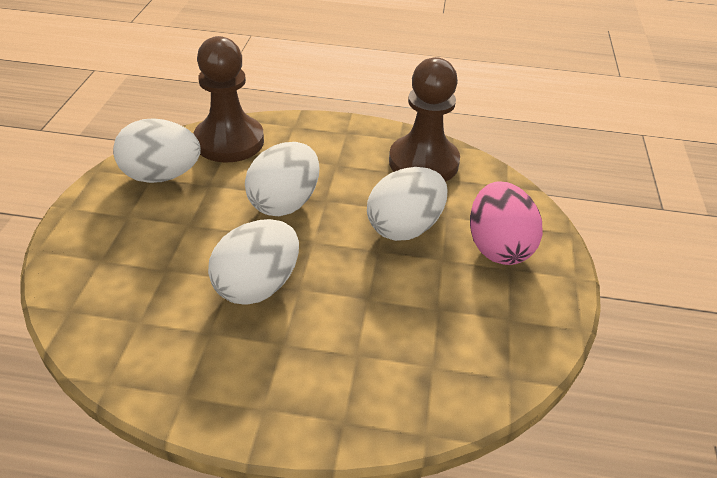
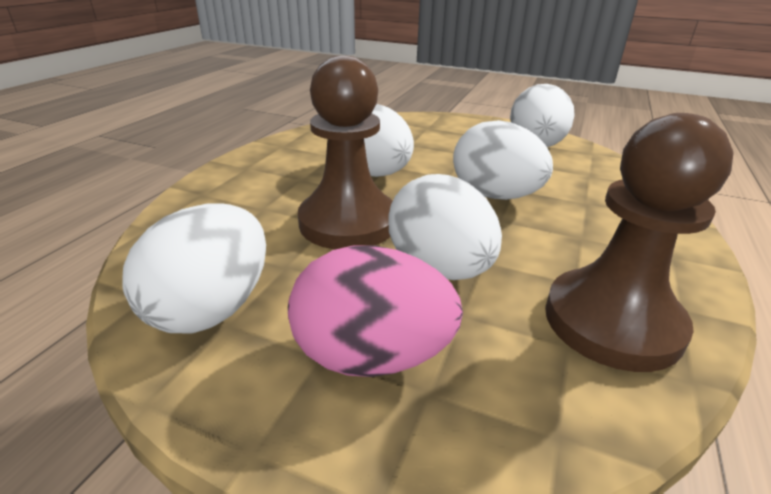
camera: 105 degrees right, 10 degrees down
(229, 141) = (607, 176): brown pawn -> brown pawn (348, 222)
(502, 332) = (212, 308): none -> white egg

